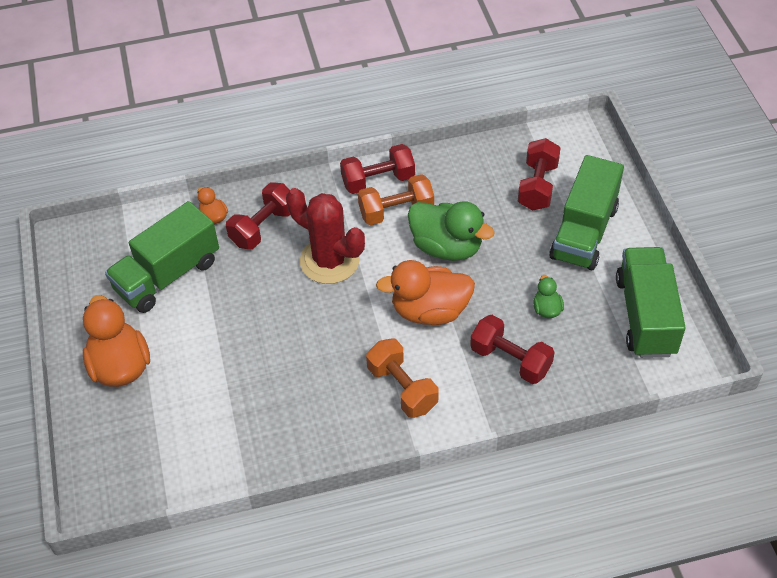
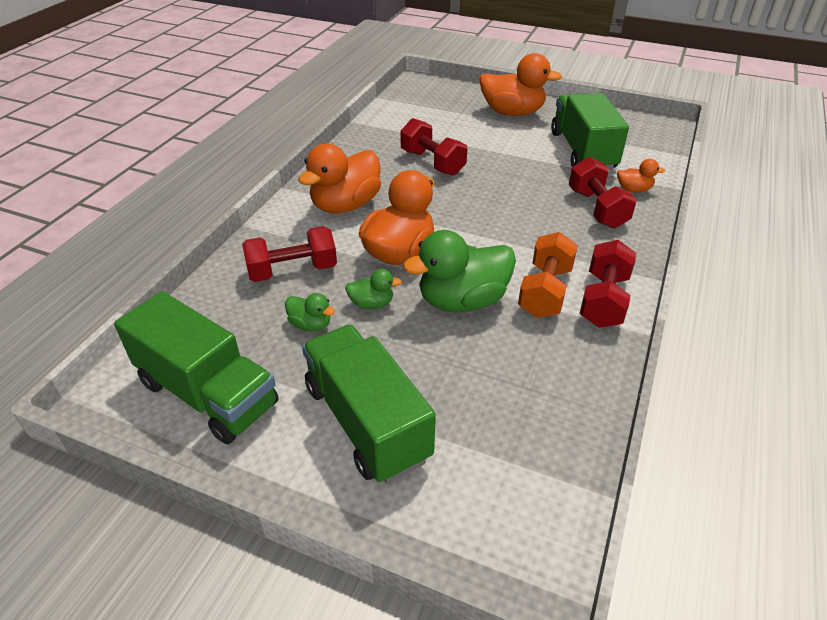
camera: 125 degrees right, 10 degrees down
(329, 261) = (519, 226): red cactus -> none
(402, 388) = (345, 205): orange dumbbell -> orange duck
(496, 291) = (372, 304): none -> green duck
(537, 186) = (480, 427): red dumbbell -> red dumbbell (432, 162)

